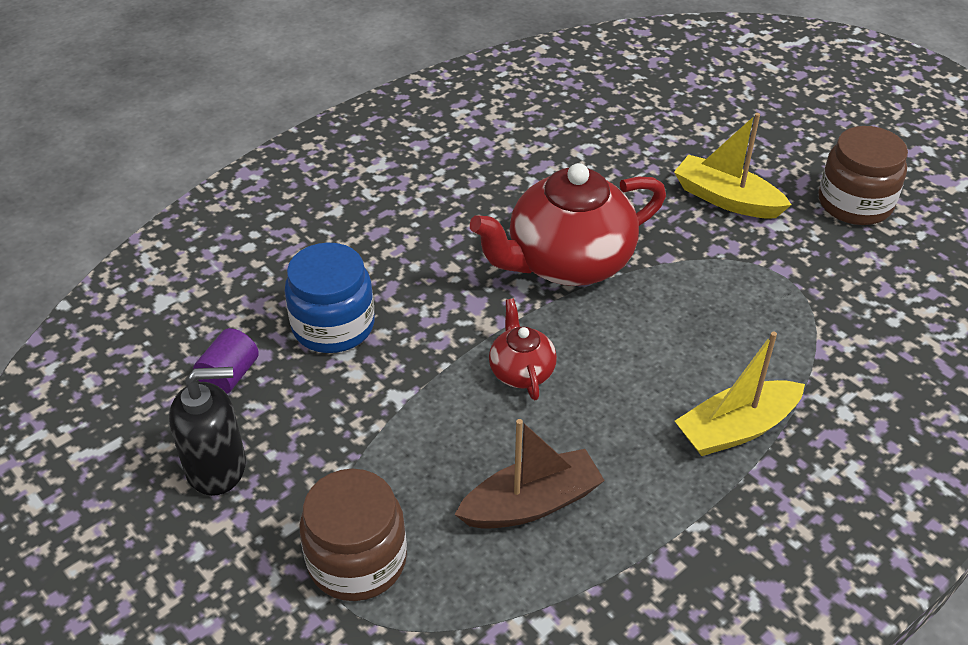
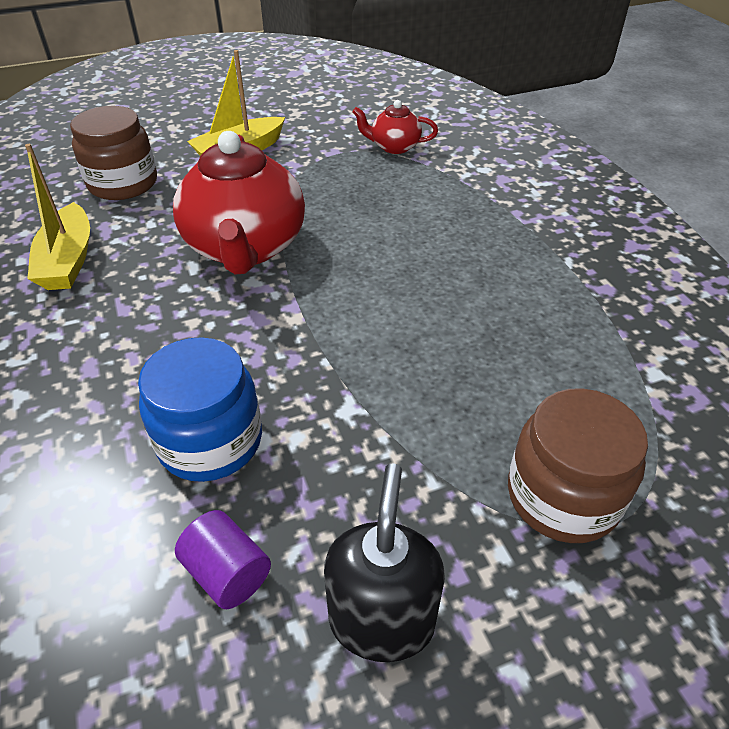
camera: 70 degrees left, 0 degrees up
(521, 371) = (362, 311): red teapot -> red teapot (394, 147)
(531, 503) = (522, 346): brown boat -> none
(736, 429) = (480, 216): yellow boat -> yellow boat (68, 260)
(854, 203) = (290, 106): brown jar -> brown jar (123, 184)

